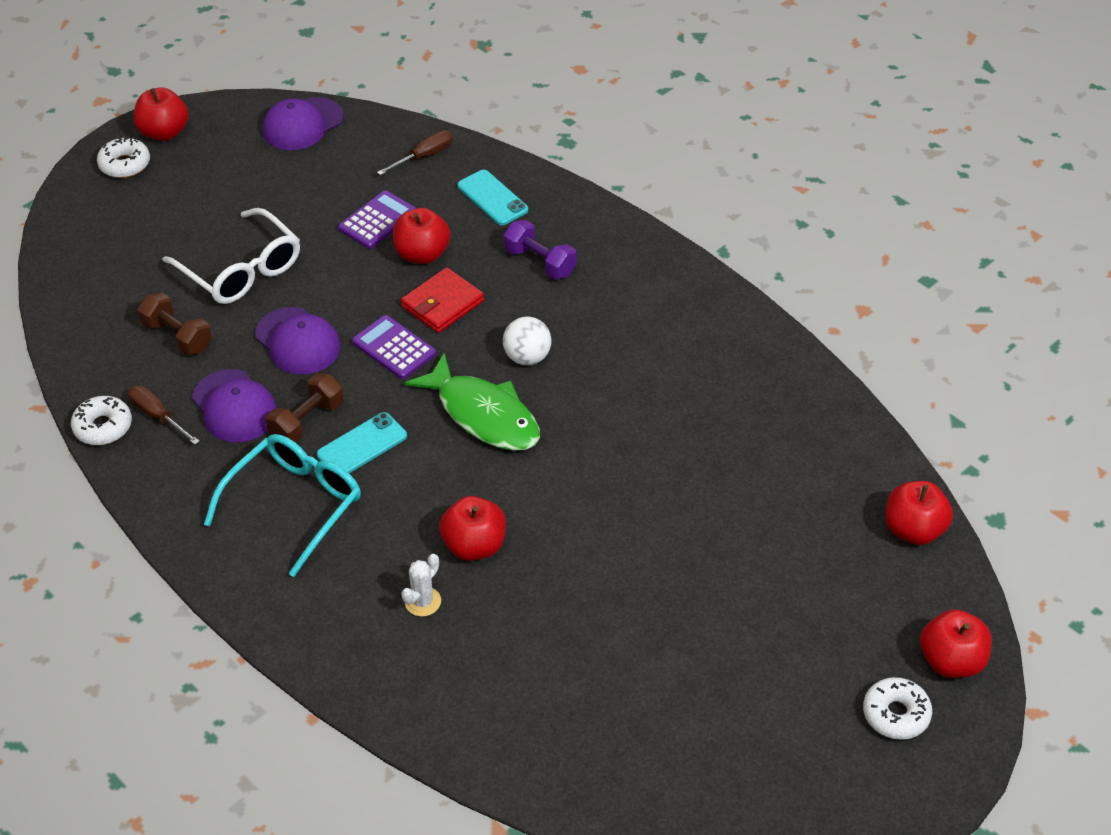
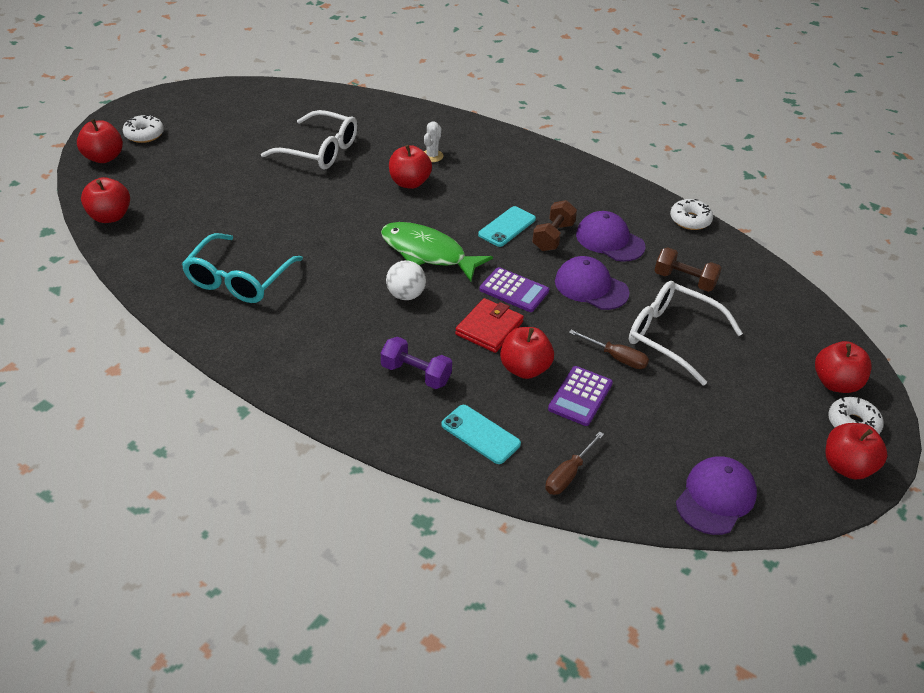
camera: 165 degrees right, 5 degrees down
(105, 202) = (835, 383): none -> red apple
(158, 416) = (658, 229): brown screwdriver -> brown screwdriver (616, 357)
(295, 504) = (534, 192): turquoise glasses -> turquoise glasses (238, 280)
(601, 636) = (320, 151): none -> white glasses

